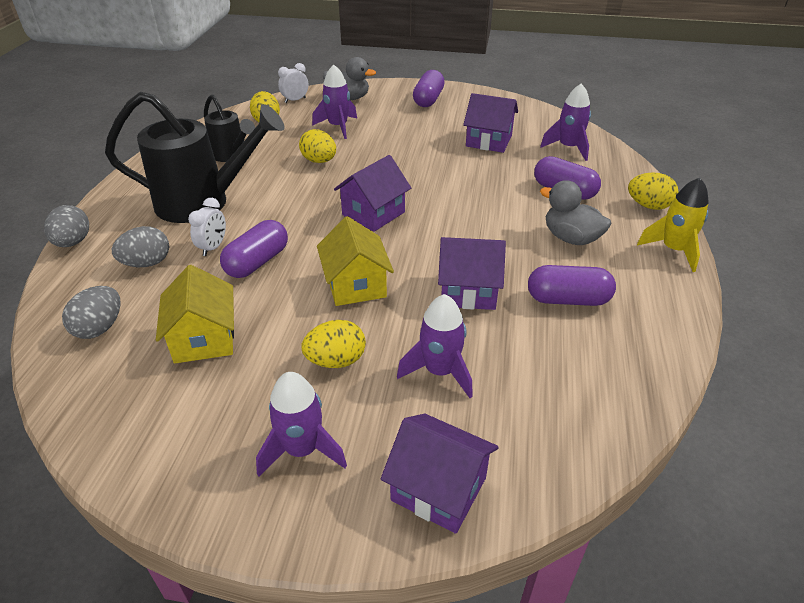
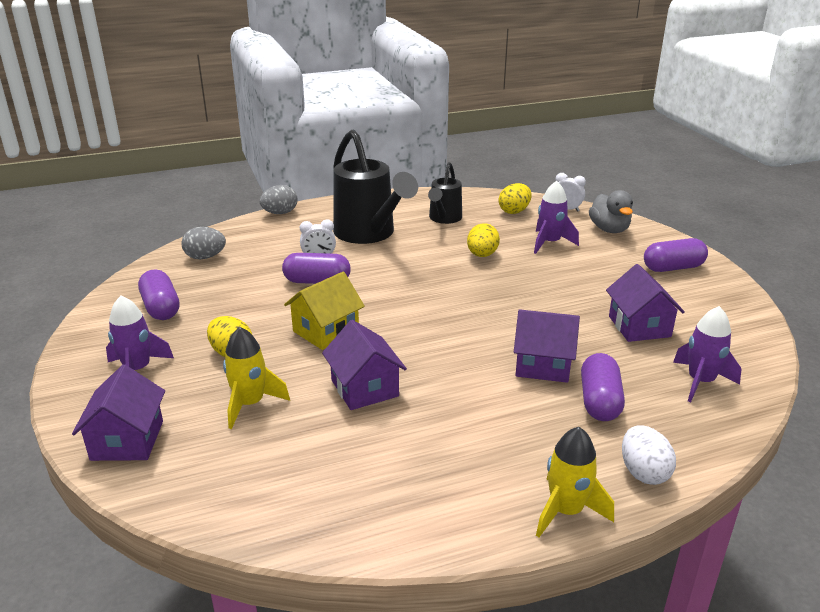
camera: 60 degrees right, 10 degrees down
(147, 263) = (280, 244): grey egg -> none
(204, 338) = (219, 294): yellow house -> none
(373, 213) = (431, 306): purple house -> purple house (543, 365)
(439, 371) = (250, 404): purple rocket -> yellow rocket
(568, 299) = (402, 450): purple capsule -> purple capsule (161, 308)
(571, 238) = (510, 428): grey duck -> none
(648, 206) = (643, 472): yellow egg -> white egg

